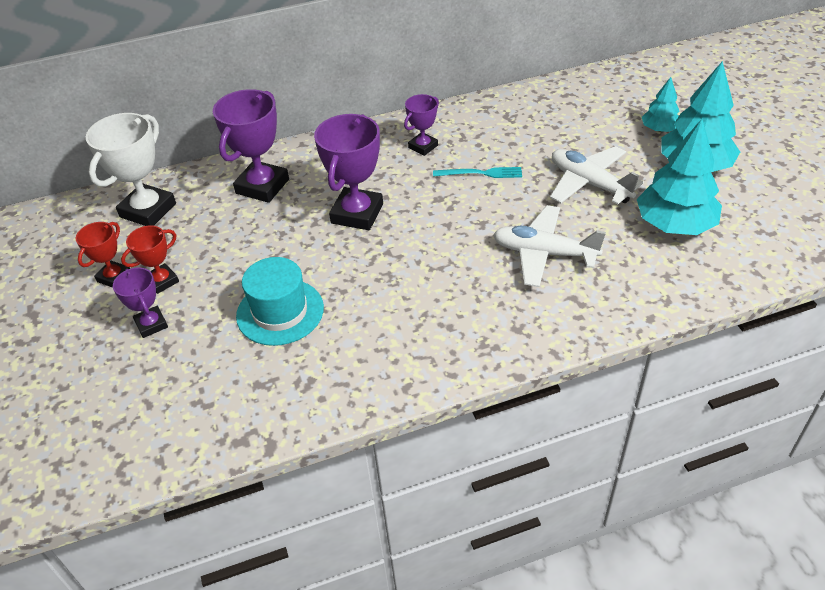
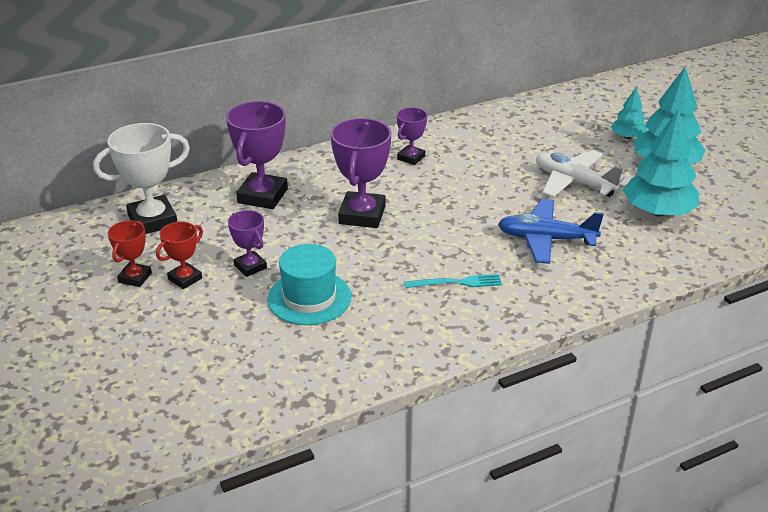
camera: 10 degrees left, 10 degrees down
(148, 210) = (152, 220): white trophy -> white trophy turned 45 degrees clockwise
(151, 324) = (185, 314): purple trophy -> purple trophy (250, 267)
(481, 173) = (471, 178): turquoise fork -> turquoise fork (456, 283)
(544, 253) = (546, 239): white plane -> blue plane

